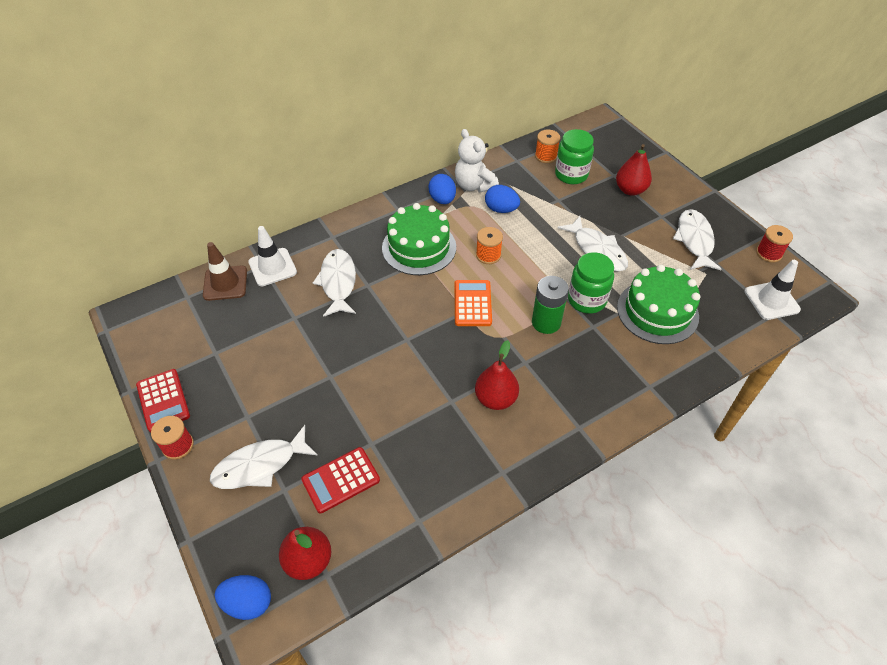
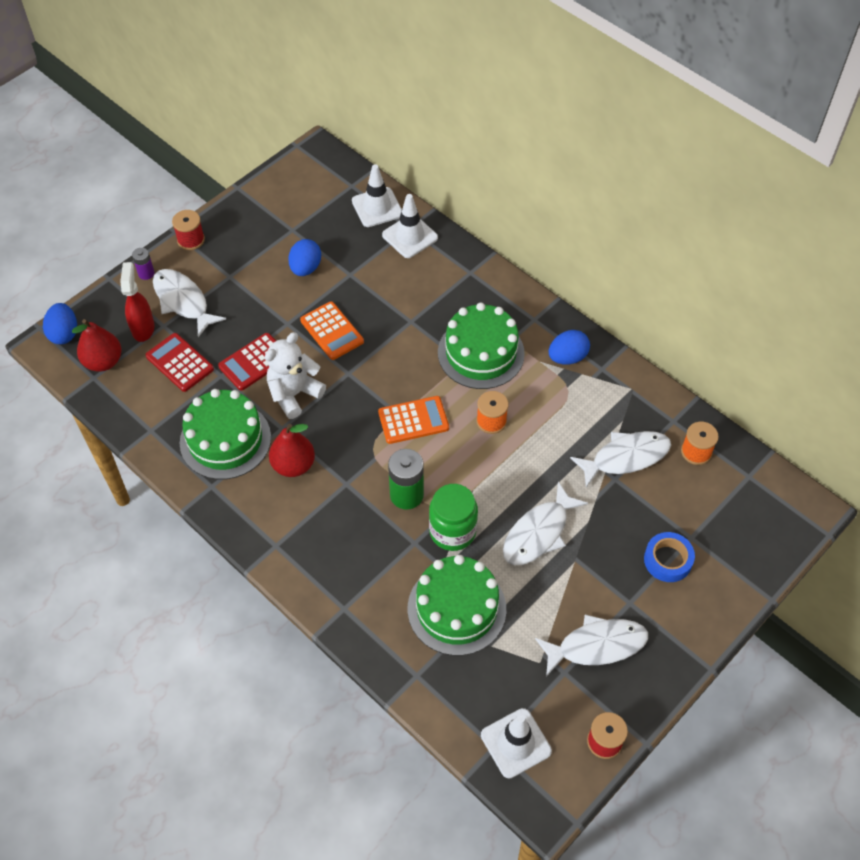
camera: 75 degrees right, 5 degrees up
(163, 400) = (232, 213): red calculator -> red calculator (254, 362)
(202, 498) = (146, 273): none -> purple battery
(225, 283) = (377, 207): brown traffic cone -> white traffic cone
(279, 511) = (143, 328): none -> red spray bottle
(338, 282) = (406, 295): white fish -> white fish (625, 457)
(354, 343) = (332, 331): none -> orange calculator
(451, 451) = (225, 440): none -> green cake
(474, 185) = (606, 384): white teddy bear -> white teddy bear (294, 394)
(501, 209) = (573, 420): blue egg -> blue egg (305, 268)
(571, 174) = (670, 486): green jar -> none
(630, 190) = (667, 560): red pear -> blue tape

